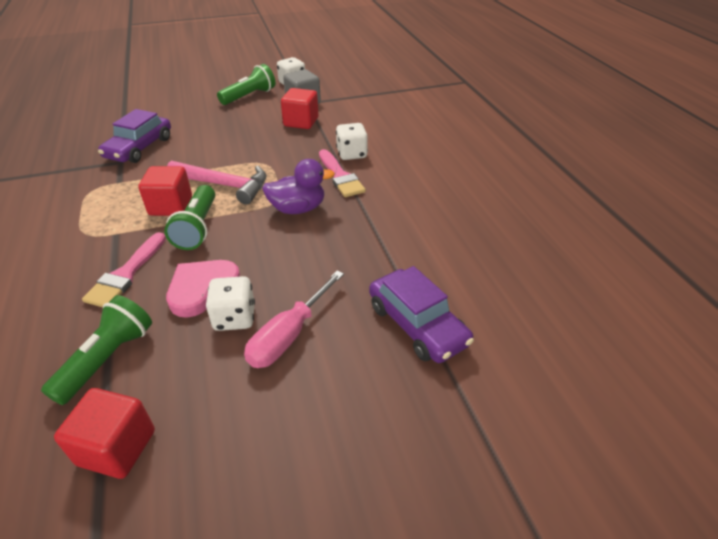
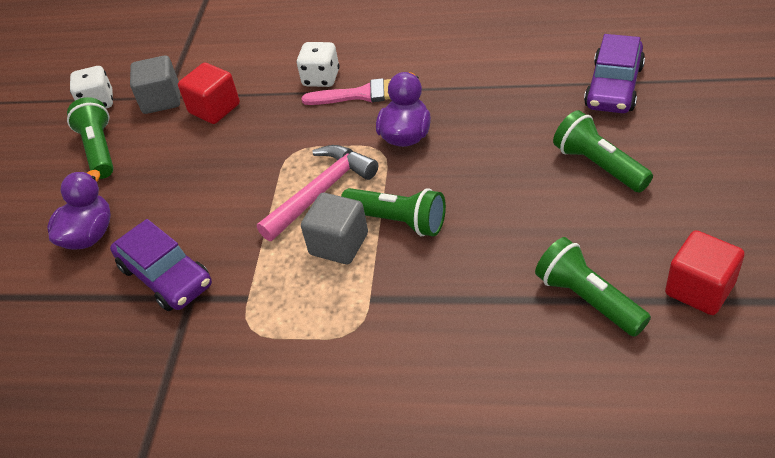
camera: 60 degrees left, 5 degrees up
(126, 274) = (457, 286): pink brush -> none
(171, 206) = (339, 244): red cube -> grey cube
(173, 114) = (89, 235): none -> purple duck
(202, 289) = (509, 222): pink heart -> none
(234, 317) = (562, 201): white dice -> none
(289, 335) = (599, 165): pink screwdriver -> green flashlight
(417, 324) = (614, 86): purple car -> purple car turned 120 degrees clockwise

